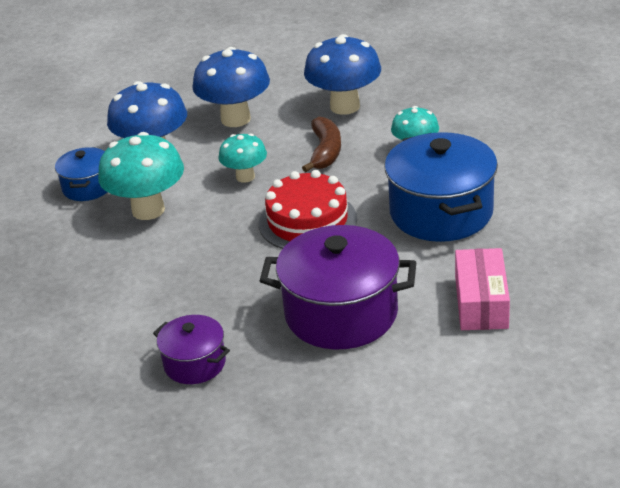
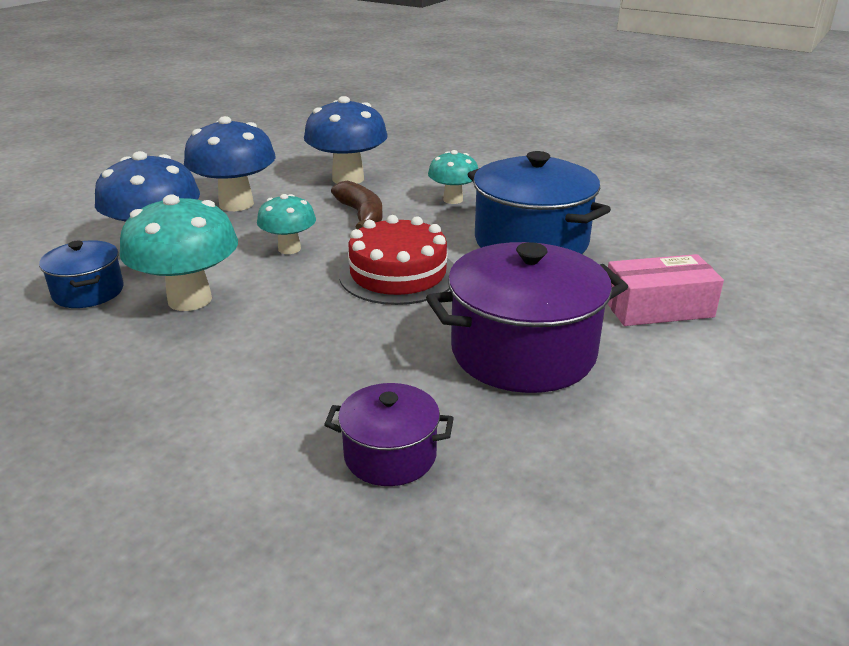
camera: 30 degrees left, 5 degrees down
(481, 302) = (658, 308): pink box -> pink box turned 75 degrees counterclockwise

